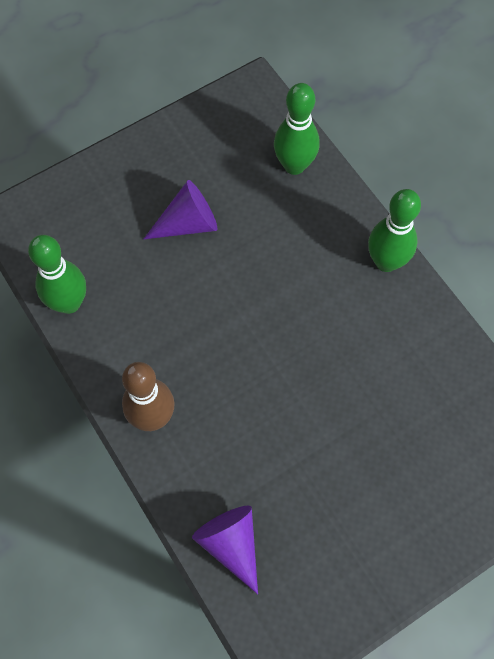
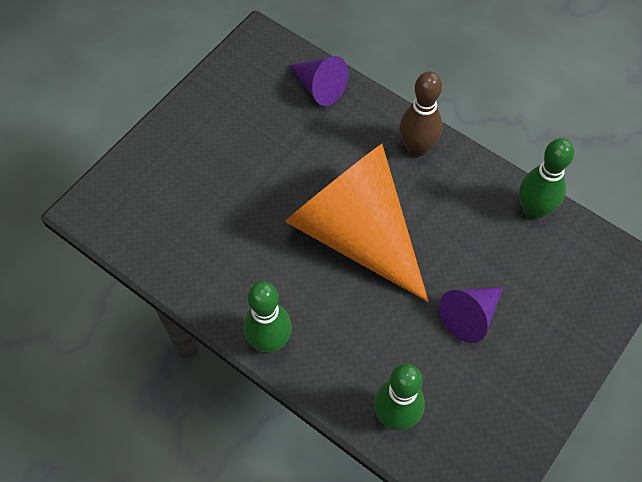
camera: 160 degrees right, 5 degrees down
(262, 340) = (356, 233): none -> orange cone

